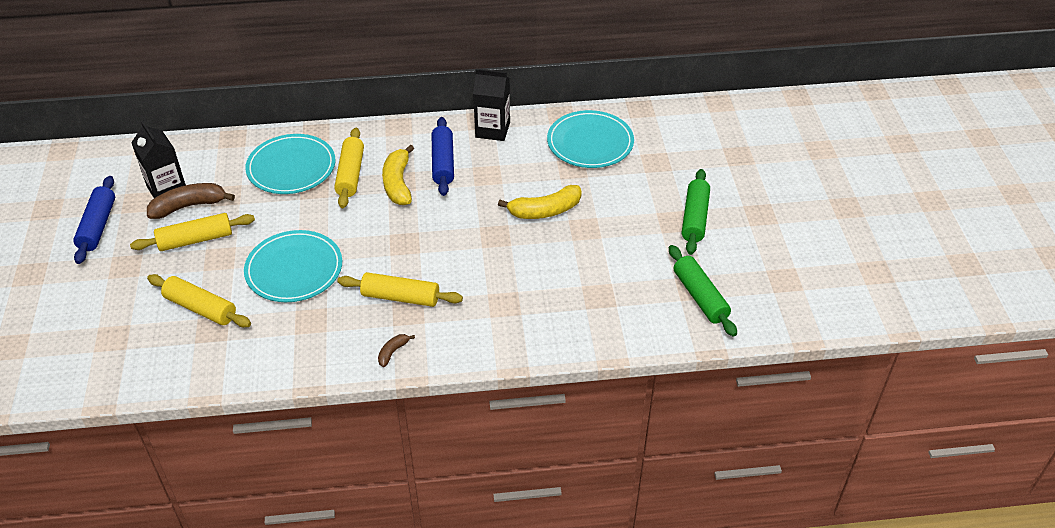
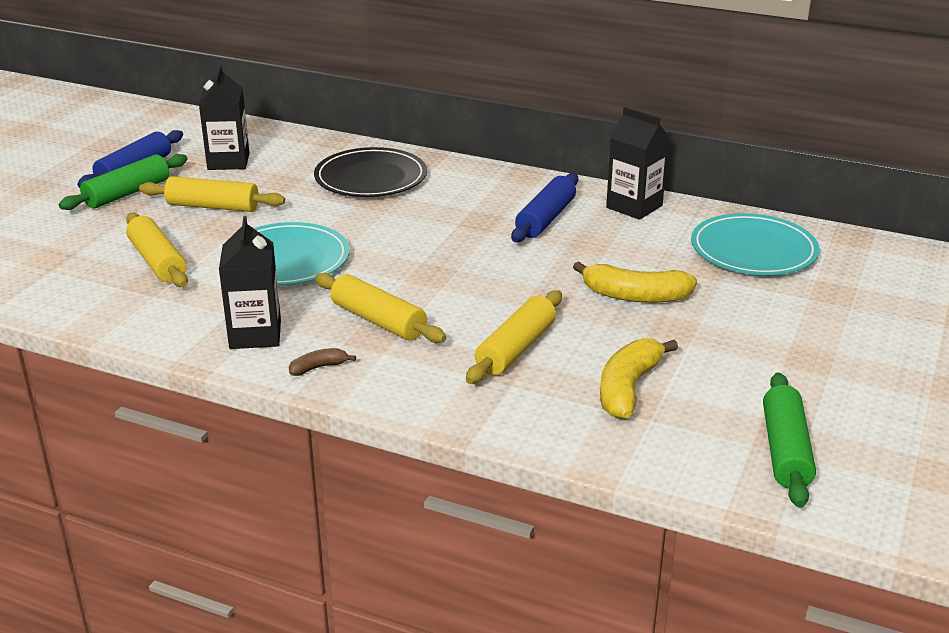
camera: 30 degrees right, 15 degrees down
(189, 206) = (235, 179): brown banana -> none
(291, 167) = (371, 178): turquoise plate -> black plate
(328, 343) = (255, 334): none -> black carton
(350, 174) = (429, 200): yellow rolling pin -> yellow rolling pin (516, 349)
(398, 183) = (475, 222): yellow banana -> yellow banana (628, 388)
(694, 218) = (845, 364): green rolling pin -> green rolling pin (127, 193)

